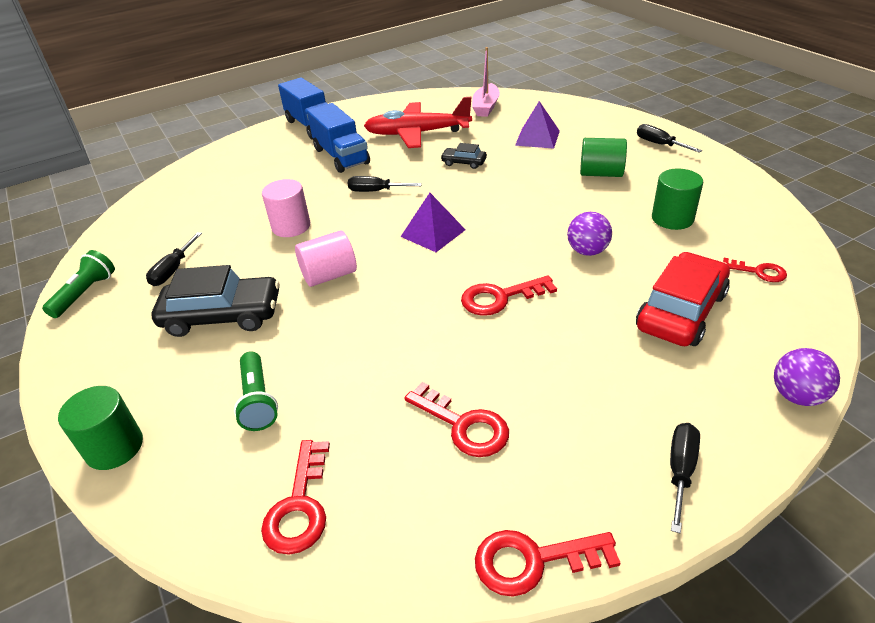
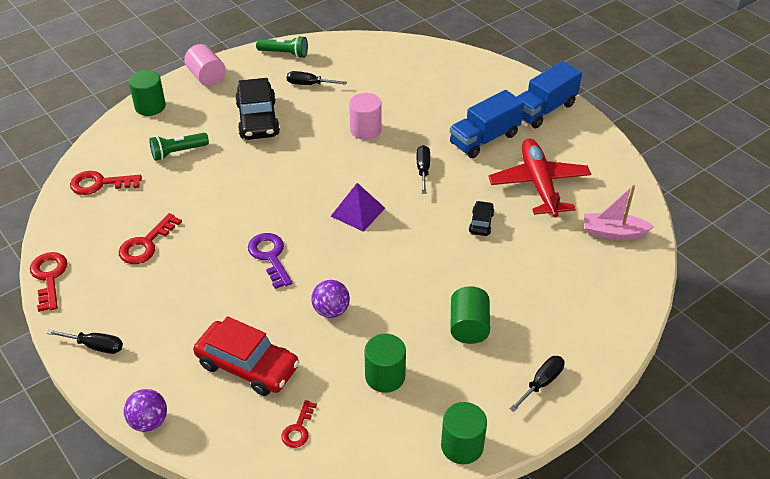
camera: 80 degrees right, 5 degrees up
(329, 275) = (301, 161): pink cylinder -> pink cylinder (206, 77)
(499, 298) = (270, 256): red key -> purple key
(537, 138) = (542, 277): purple pyramid -> none
(741, 181) = (462, 446): none -> green cylinder

